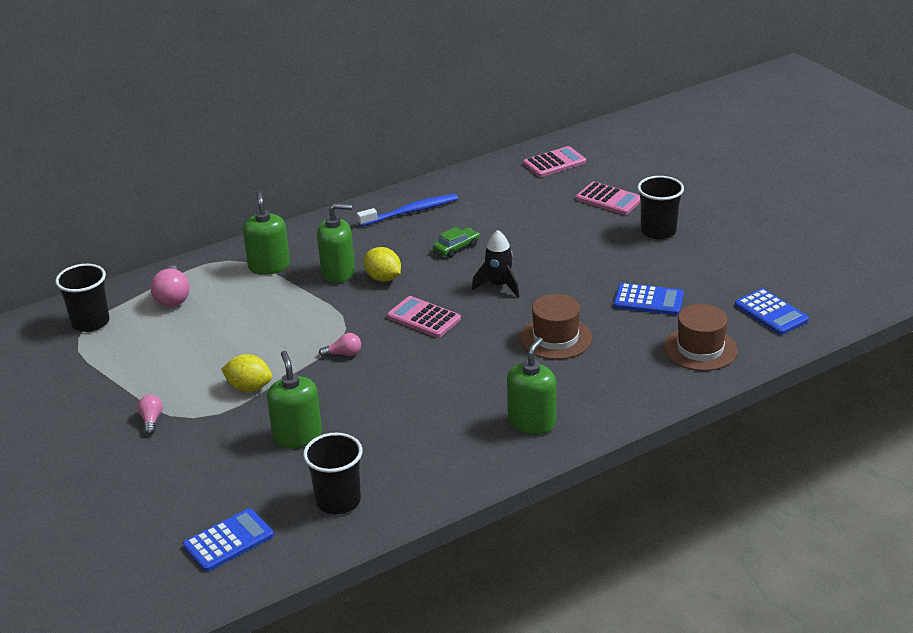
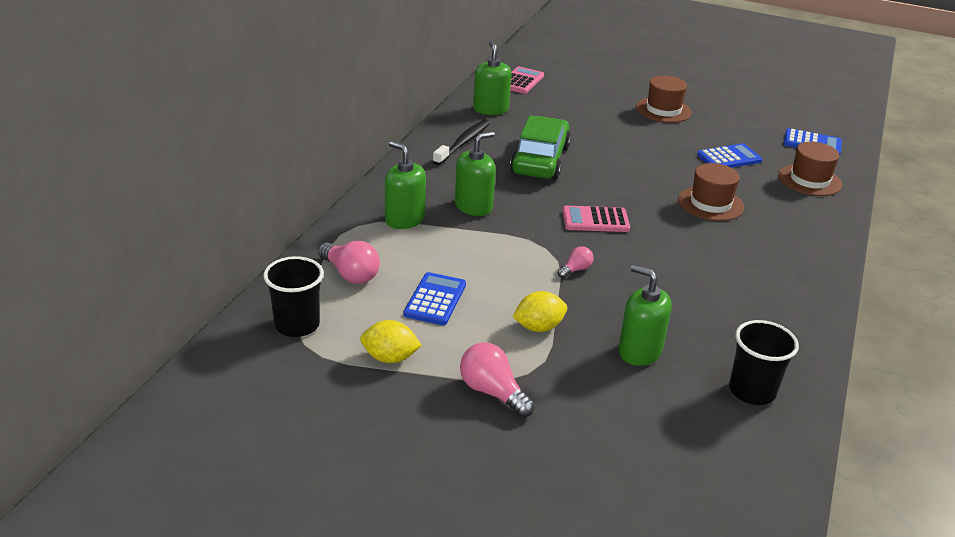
camera: 40 degrees left, 0 degrees up
(151, 420) = (492, 392): pink light bulb -> pink light bulb, size x1.76
(228, 541) = (721, 469): blue calculator -> blue calculator (435, 300)
(383, 278) = (518, 200): yellow lemon -> yellow lemon (390, 358)
(411, 212) = (463, 143): blue toothbrush -> black toothbrush
(456, 247) = (540, 160): green car -> green car, size x2.29
(499, 285) = (614, 178): black rocket -> none
(532, 422) = (788, 270): green soap dispenser -> green soap dispenser (490, 109)
(609, 199) = (598, 97): pink calculator -> none
(658, 231) = (663, 110): black cup -> brown hat

